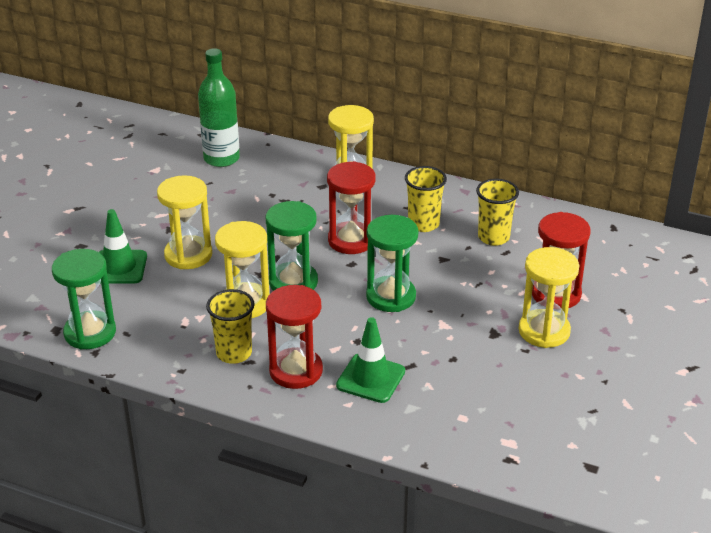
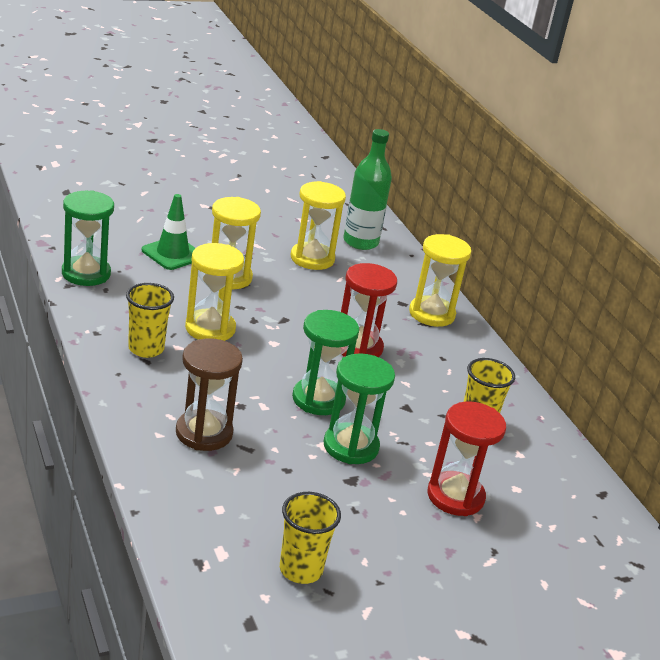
camera: 40 degrees right, 5 degrees down
(293, 282) = (266, 340): green hourglass -> green hourglass (351, 446)
(296, 371) = (164, 389): red hourglass -> none
(370, 378) = (204, 433): green traffic cone -> brown hourglass
(423, 224) = (435, 376): yellow cup -> yellow cup (301, 570)
(544, 331) = (395, 510): yellow hourglass -> yellow hourglass (312, 258)

